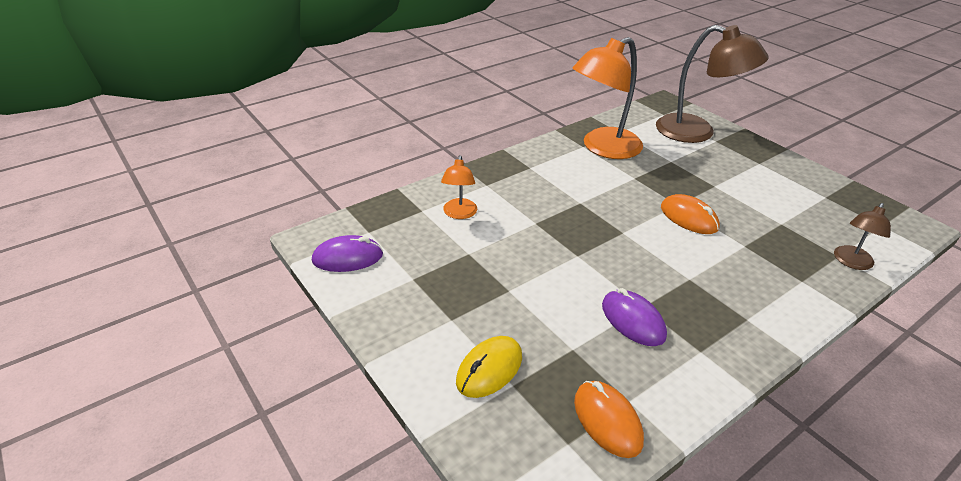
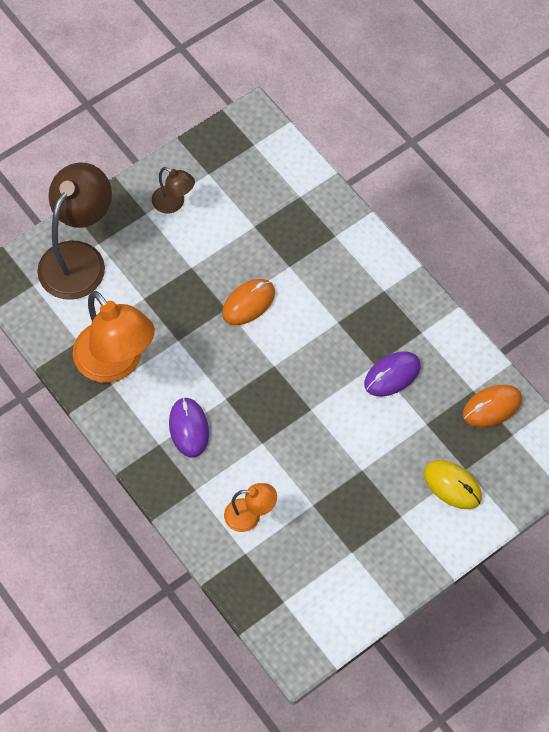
camera: 90 degrees left, 25 degrees up
(347, 258) = (325, 615): purple mouse -> purple mouse (189, 428)
(851, 262) = (309, 190): brown lamp -> brown lamp (174, 203)

